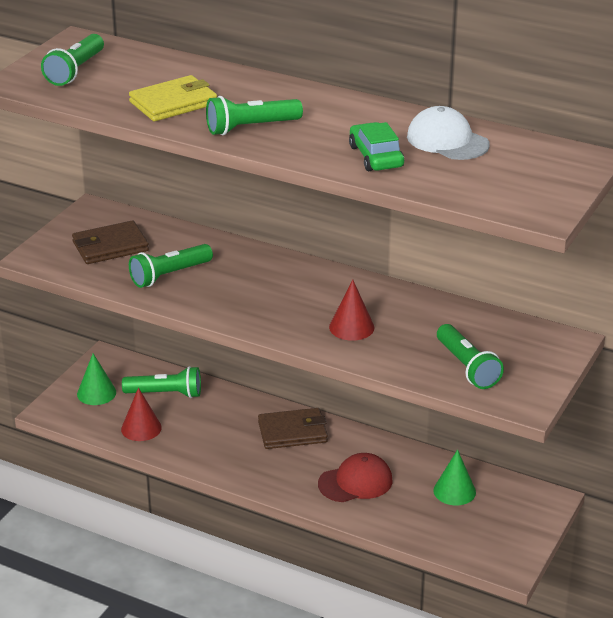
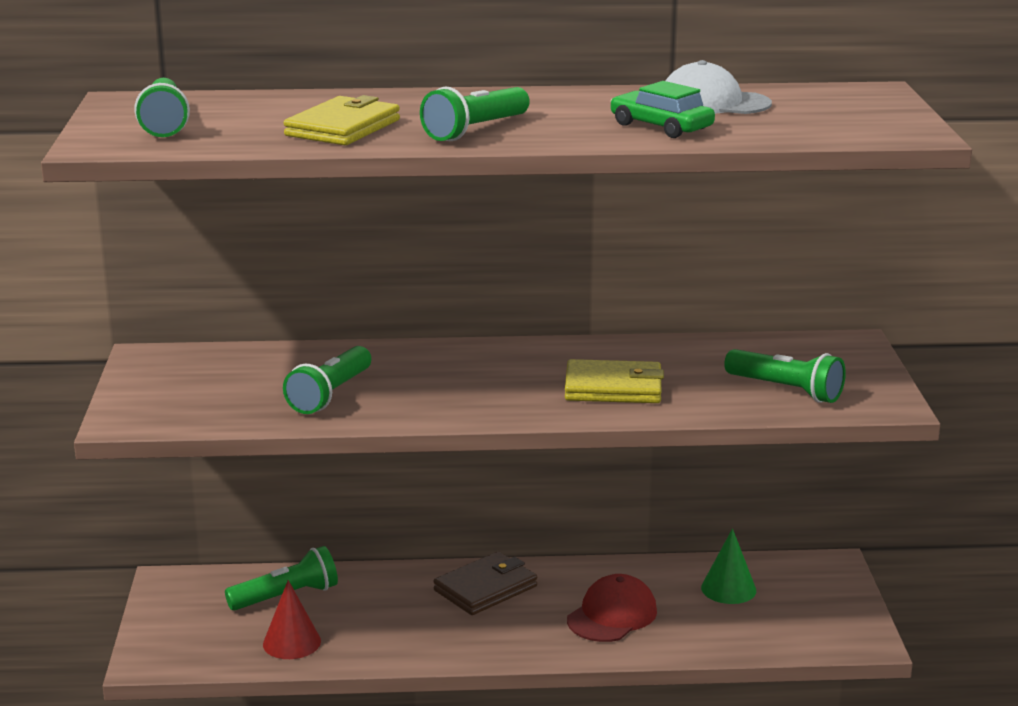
camera: 30 degrees left, 10 degrees down
(96, 393) = (192, 623): green cone -> none
(110, 246) = (216, 386): brown wallet -> none
(351, 327) = (613, 388): red cone -> yellow wallet

